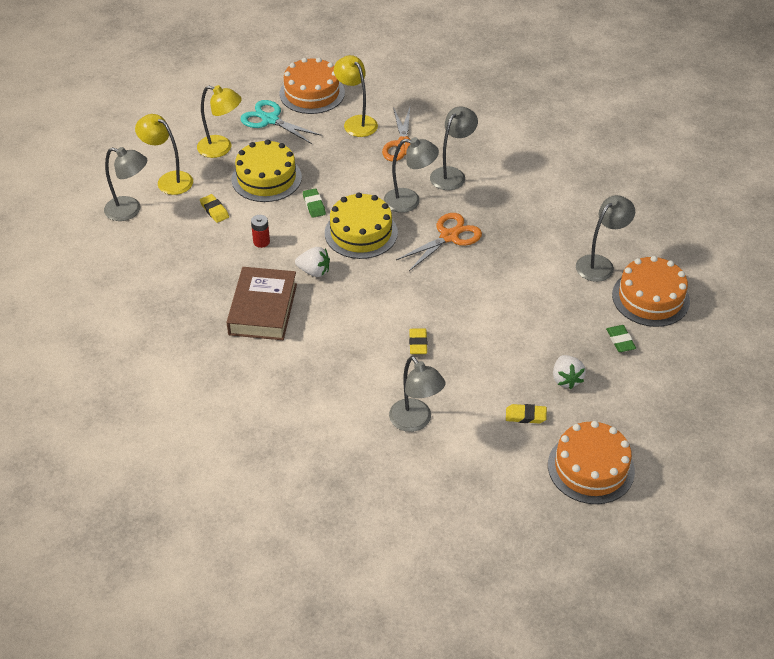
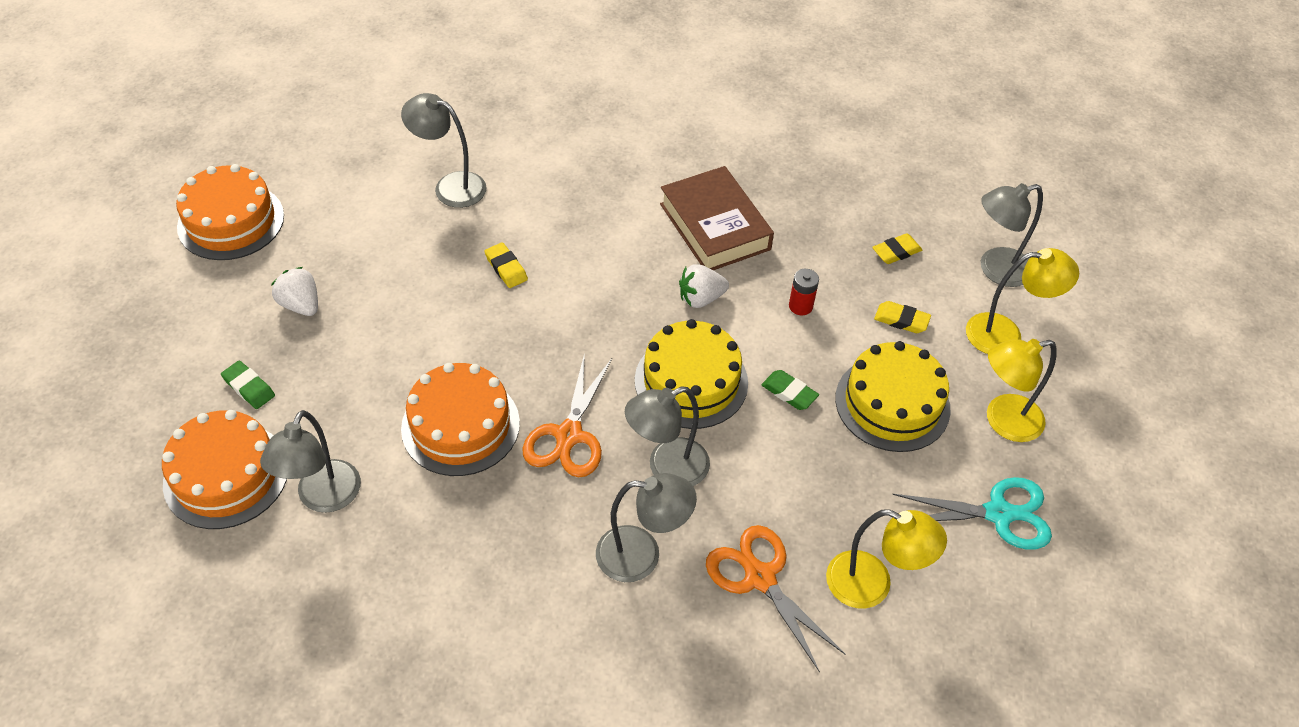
camera: 145 degrees right, 5 degrees up
(312, 93) = (999, 612): orange cake -> orange cake (460, 425)
(452, 174) = (642, 555): grey lamp -> grey lamp turned 90 degrees counterclockwise
(525, 416) = (330, 243): yellow eraser -> yellow eraser (896, 252)

